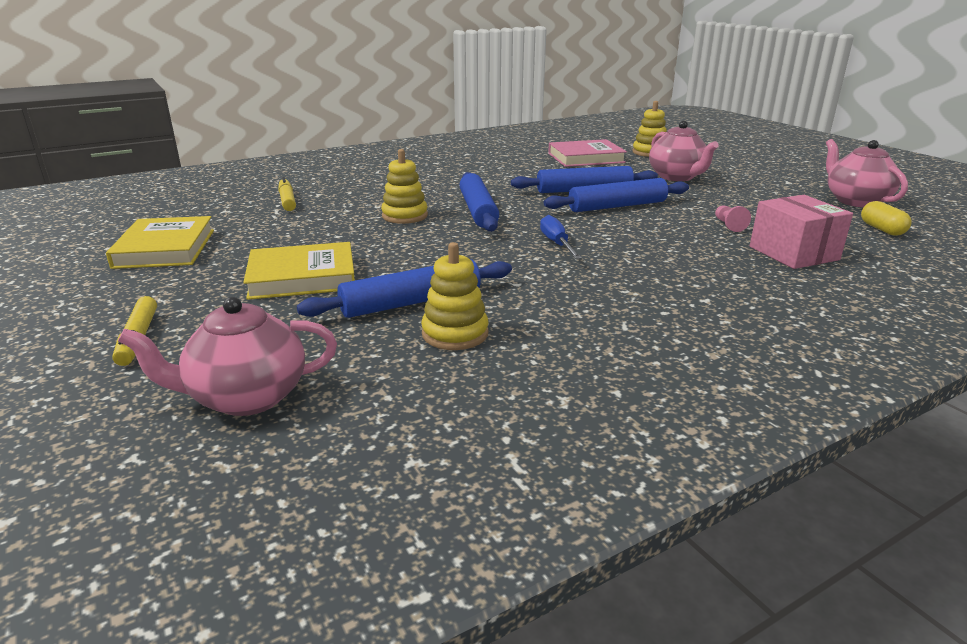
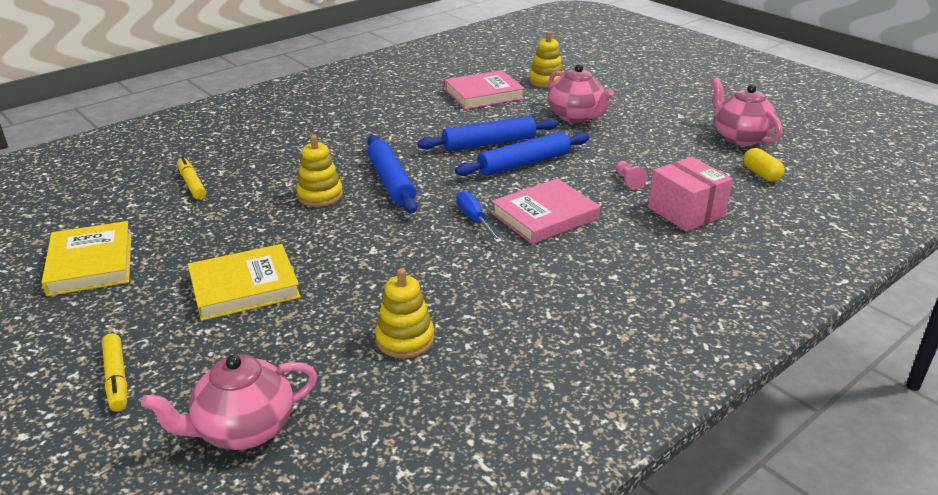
camera: 10 degrees left, 5 degrees up
(411, 302) = (357, 307): blue rolling pin -> none
(633, 246) = (545, 216): none -> pink book

